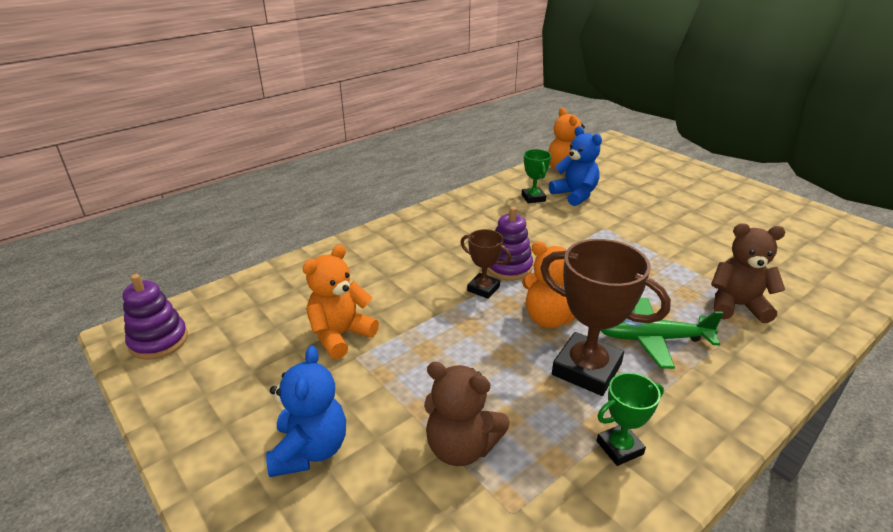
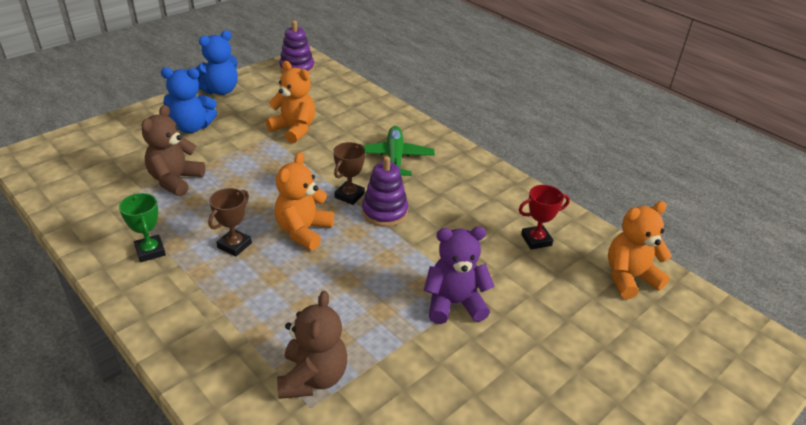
camera: 85 degrees right, 5 degrees up
(533, 198) = (536, 240): green trophy -> red trophy
(575, 195) = (556, 277): blue teddy bear -> blue teddy bear (220, 90)
(586, 369) = (234, 245): brown trophy -> brown trophy, size x0.54
(620, 237) = (454, 303): none -> purple teddy bear
(653, 339) = (266, 294): green plane -> green plane (394, 158)

